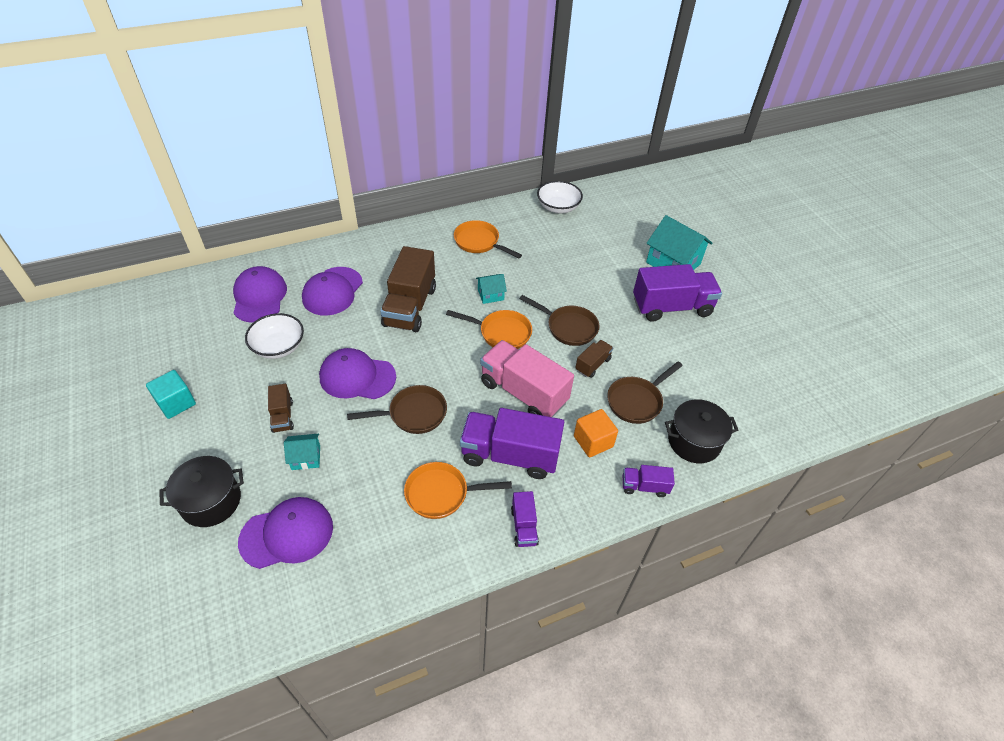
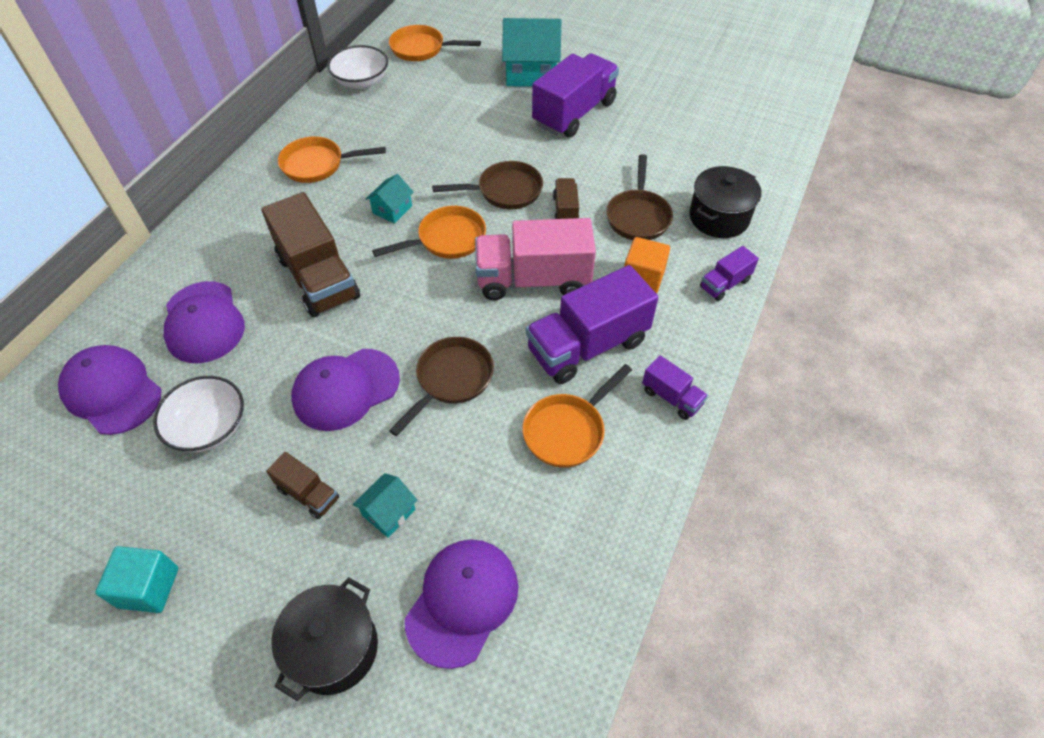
camera: 40 degrees left, 5 degrees up
(617, 207) = (422, 49): none -> orange pan

